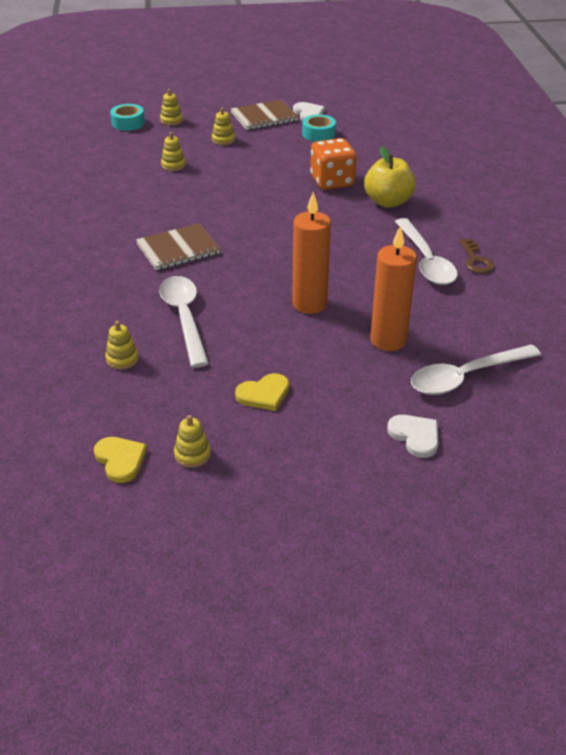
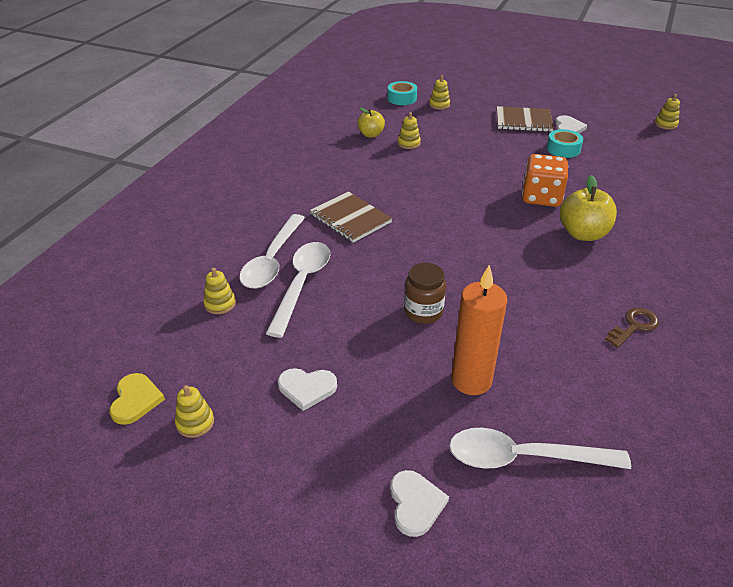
camera: 30 degrees right, 0 degrees up
(128, 166) = (371, 134): none -> yellow apple
(178, 249) = (350, 218): brown notebook -> brown notebook turned 45 degrees clockwise
(223, 140) = (470, 132): yellow stacking toy -> yellow stacking toy (666, 124)
(264, 394) = (307, 388): yellow heart -> white heart
(309, 304) = (423, 312): orange candle -> brown jar
(426, 261) = (577, 309): white spoon -> white spoon (272, 261)
(475, 260) = (634, 326): brown key -> brown key turned 150 degrees counterclockwise

